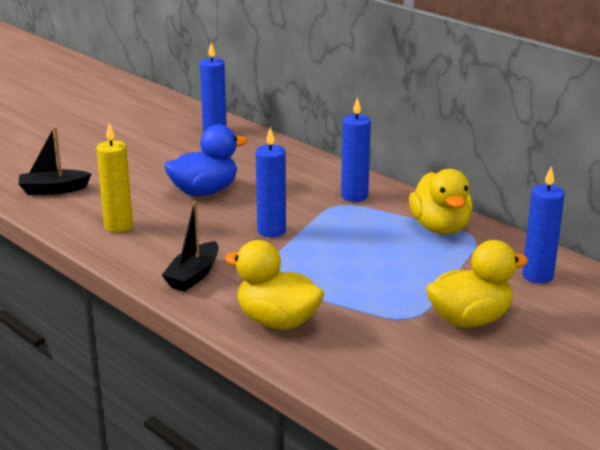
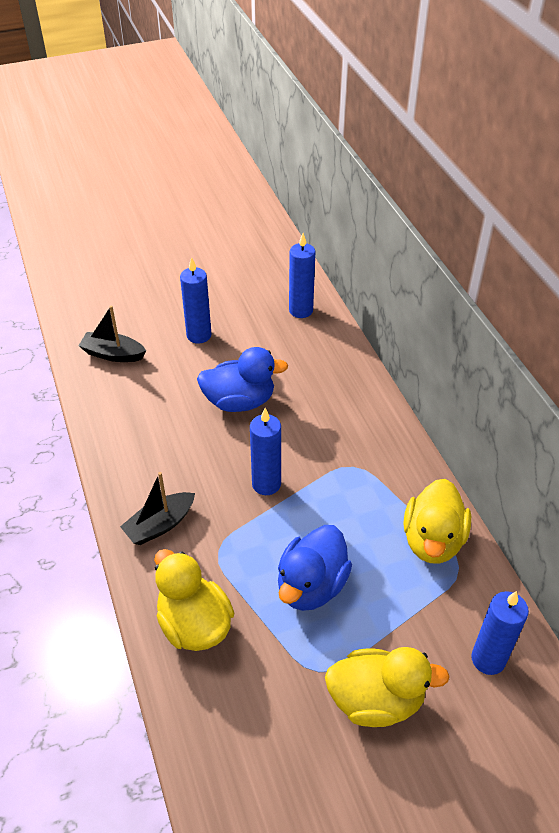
camera: 25 degrees right, 20 degrees up
(118, 226) = (137, 427): yellow candle -> none
(354, 196) = (376, 458): blue candle -> blue candle (199, 335)
(362, 275) = (311, 585): none -> blue duck

